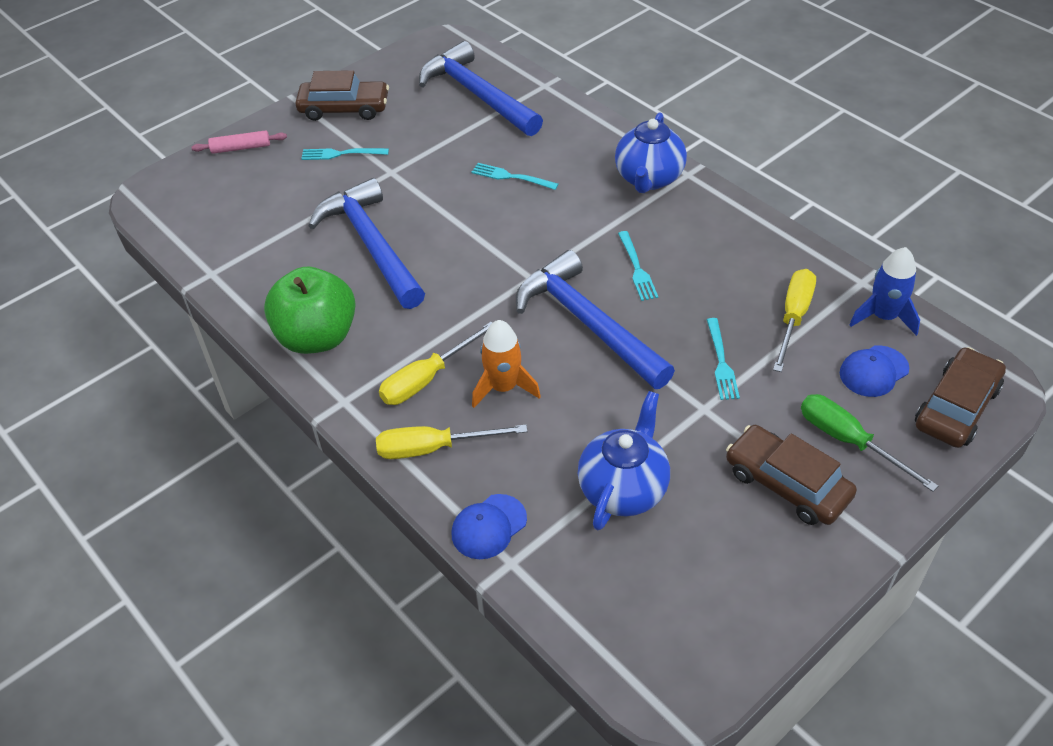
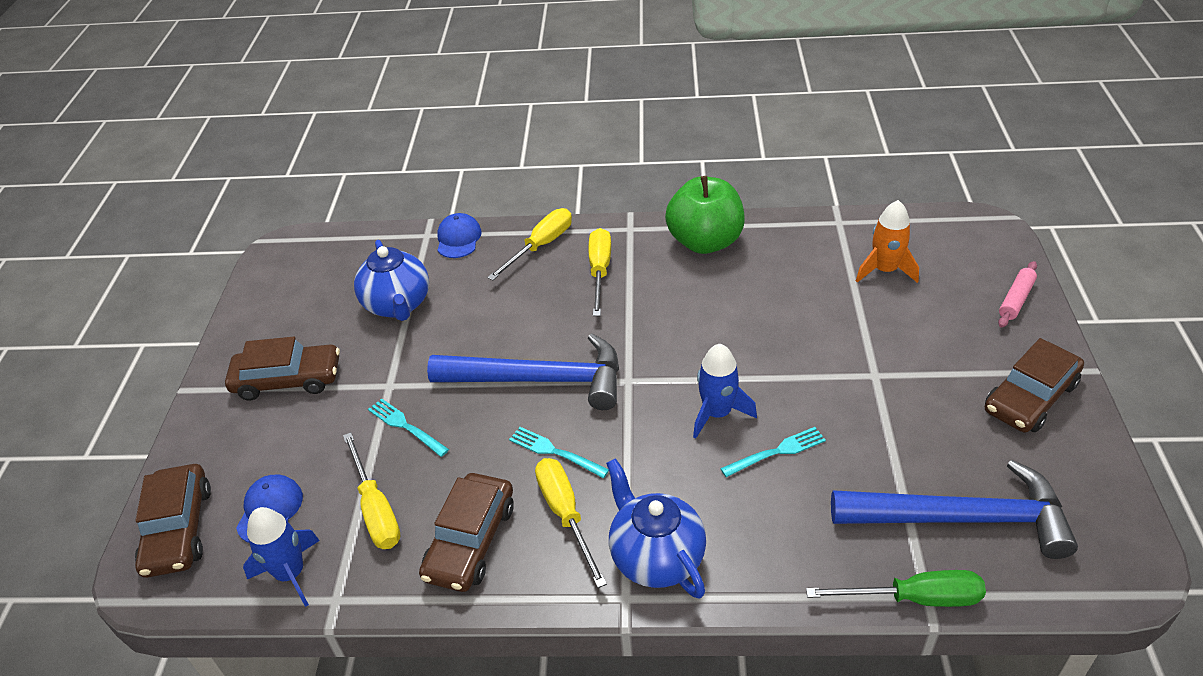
camera: 135 degrees right, 5 degrees down
(341, 154) = (940, 357): turquoise fork -> none
(372, 245) = (778, 313): blue hammer -> none
(503, 387) = (544, 301): orange rocket -> orange rocket (884, 270)
(510, 218) = (717, 413): none -> blue rocket
(673, 230) = (566, 515): none -> yellow screwdriver
(747, 256) = (470, 541): none -> brown car
(849, 441) = (258, 438): green screwdriver -> green screwdriver (914, 598)

